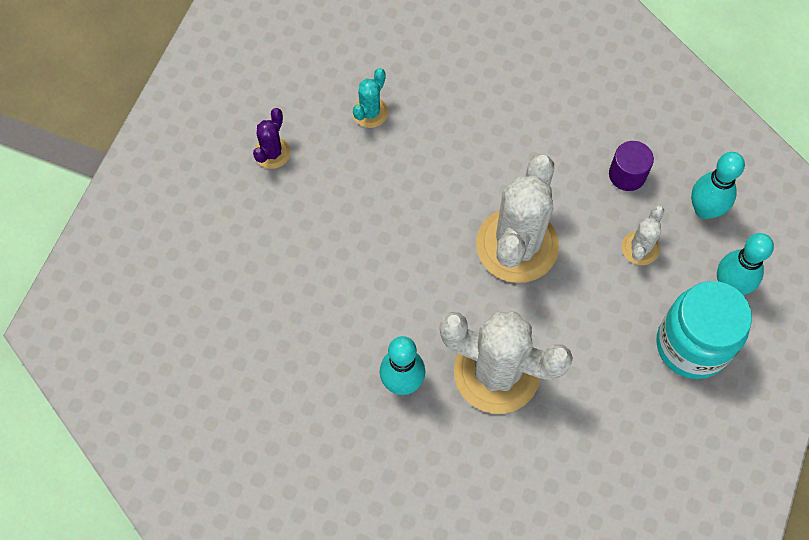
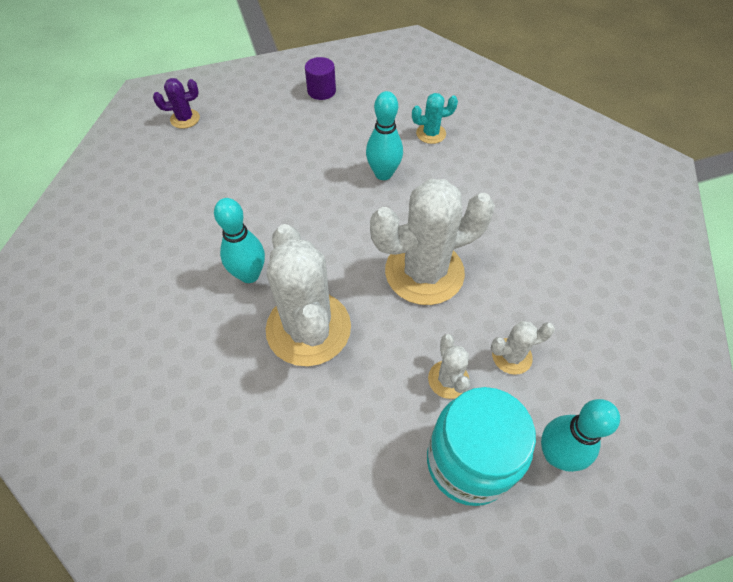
camera: 50 degrees right, 10 degrees down
(272, 153) = (351, 109): purple cactus -> purple cactus (185, 119)
(623, 307) = (448, 379): none -> white cactus
(627, 174) = (561, 303): purple cylinder -> purple cylinder (321, 91)
(704, 210) = (599, 381): turquoise bowling pin -> turquoise bowling pin (383, 174)

